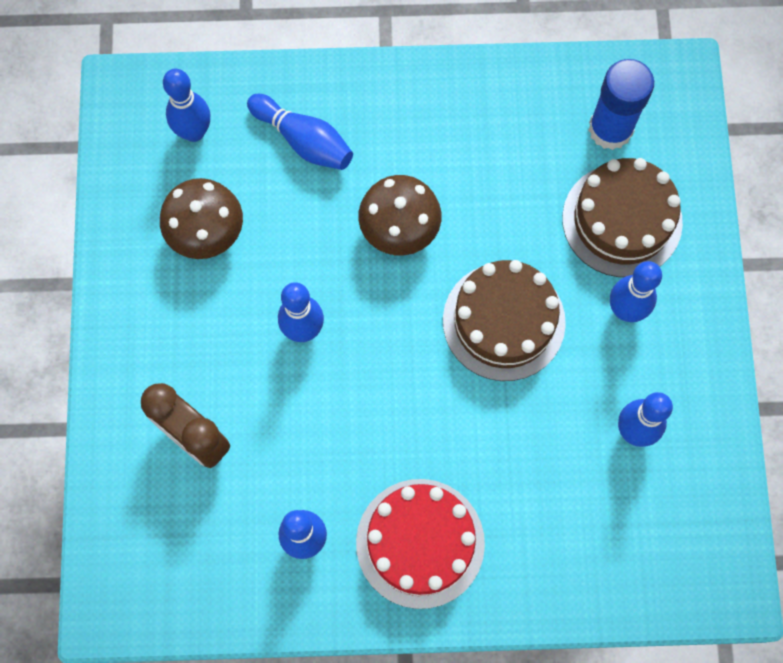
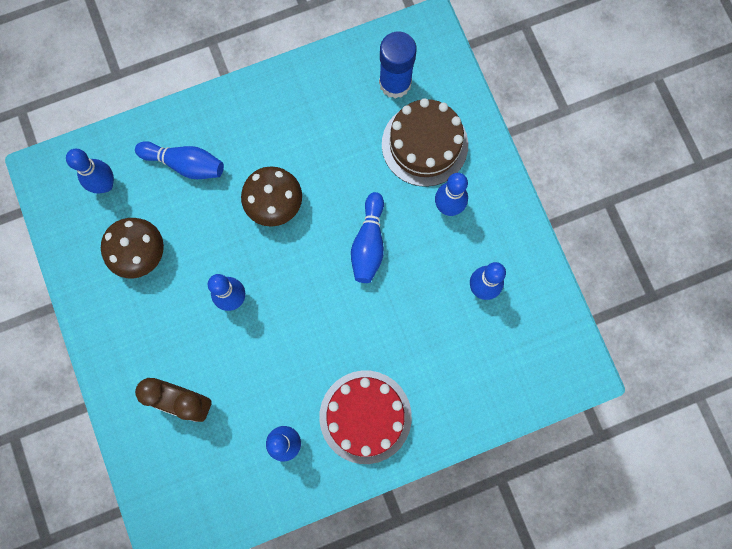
camera: 20 degrees left, 5 degrees up
(503, 321) = (368, 243): brown cake -> blue bowling pin

